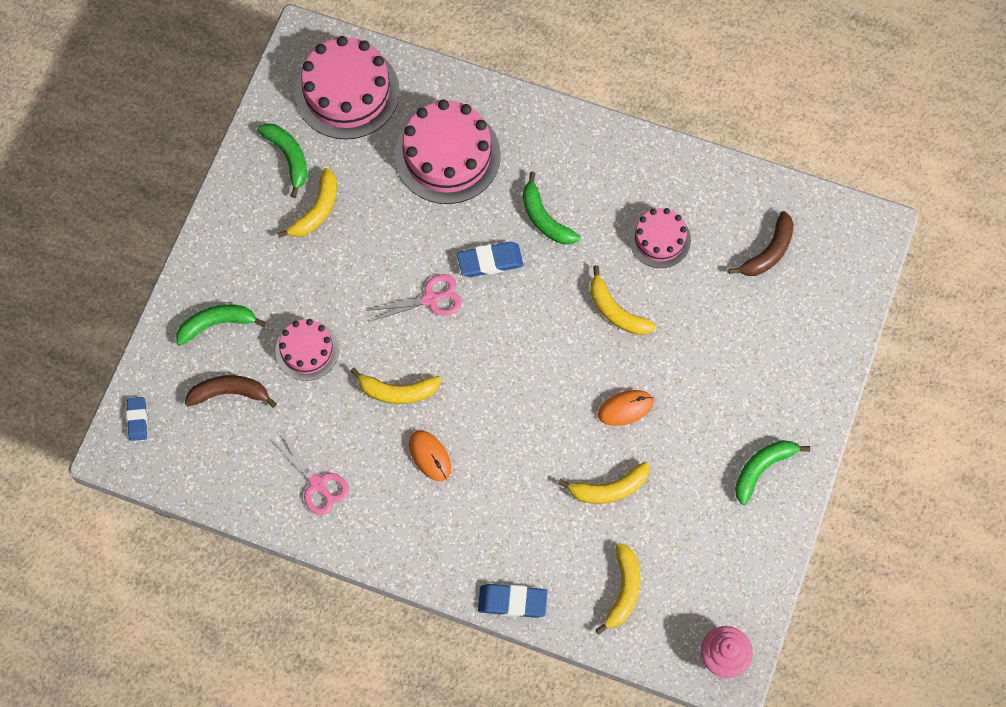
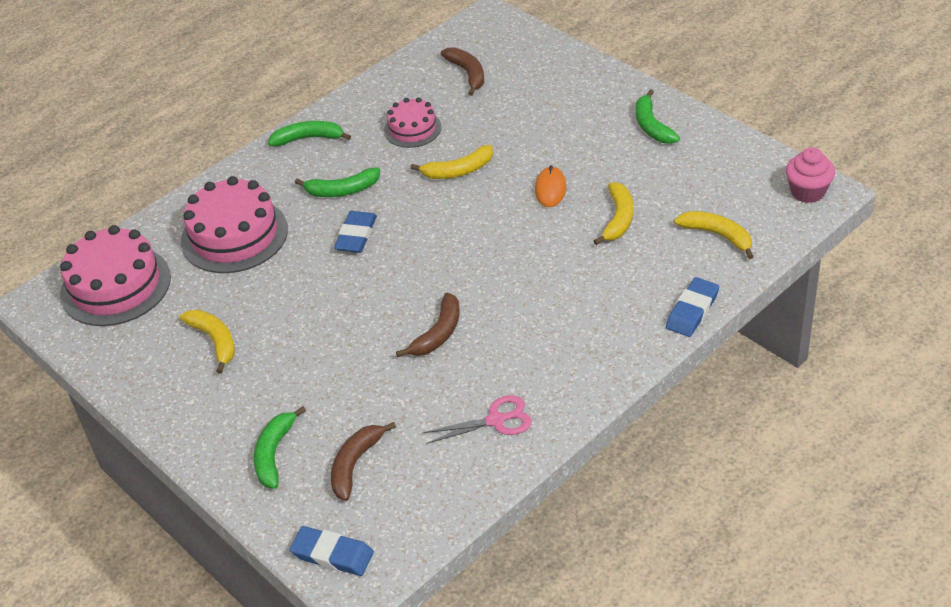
camera: 60 degrees left, 25 degrees down
(137, 419) = (332, 554): blue eraser -> blue eraser, size x1.53
(288, 157) = (144, 347): green banana -> green banana (308, 138)
(307, 350) = (352, 389): pink cake -> none
(397, 391) = (438, 333): yellow banana -> brown banana
(430, 456) = (517, 328): orange mouse -> none
(431, 299) = (363, 284): pink scissors -> none

